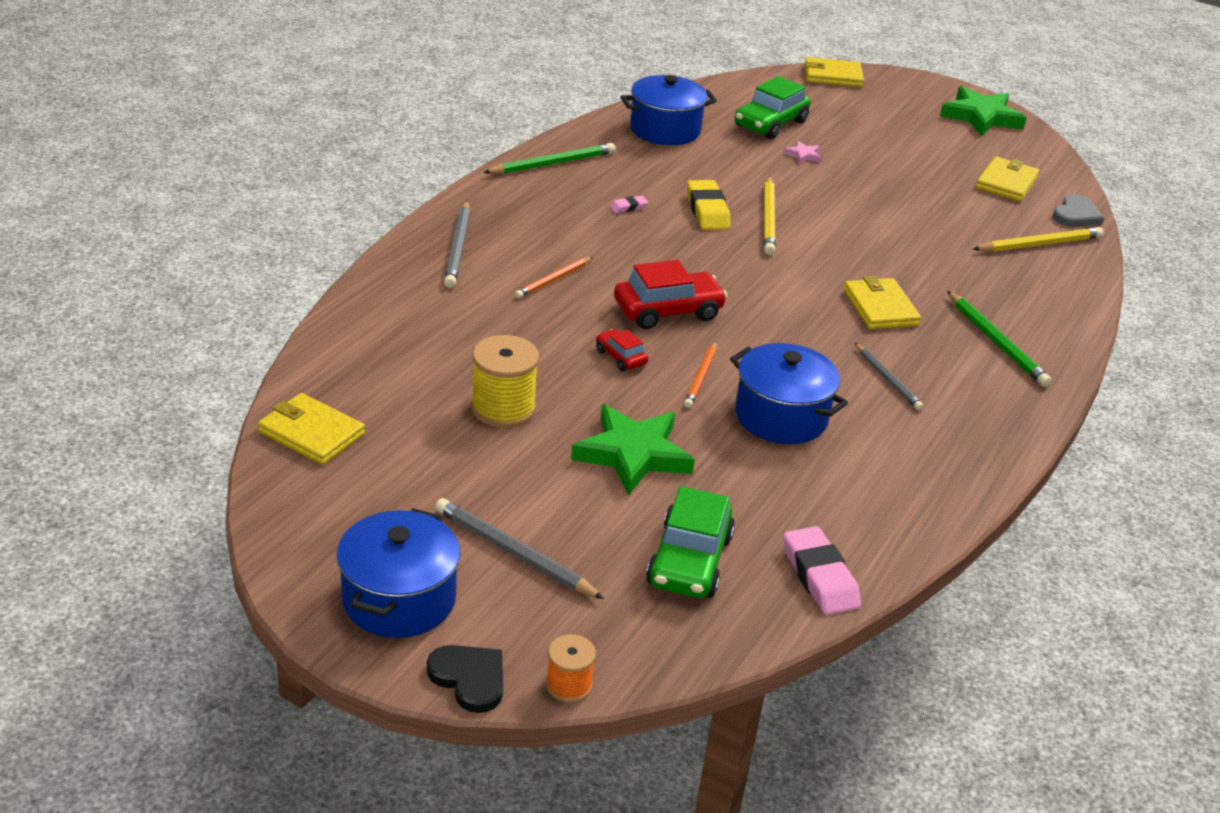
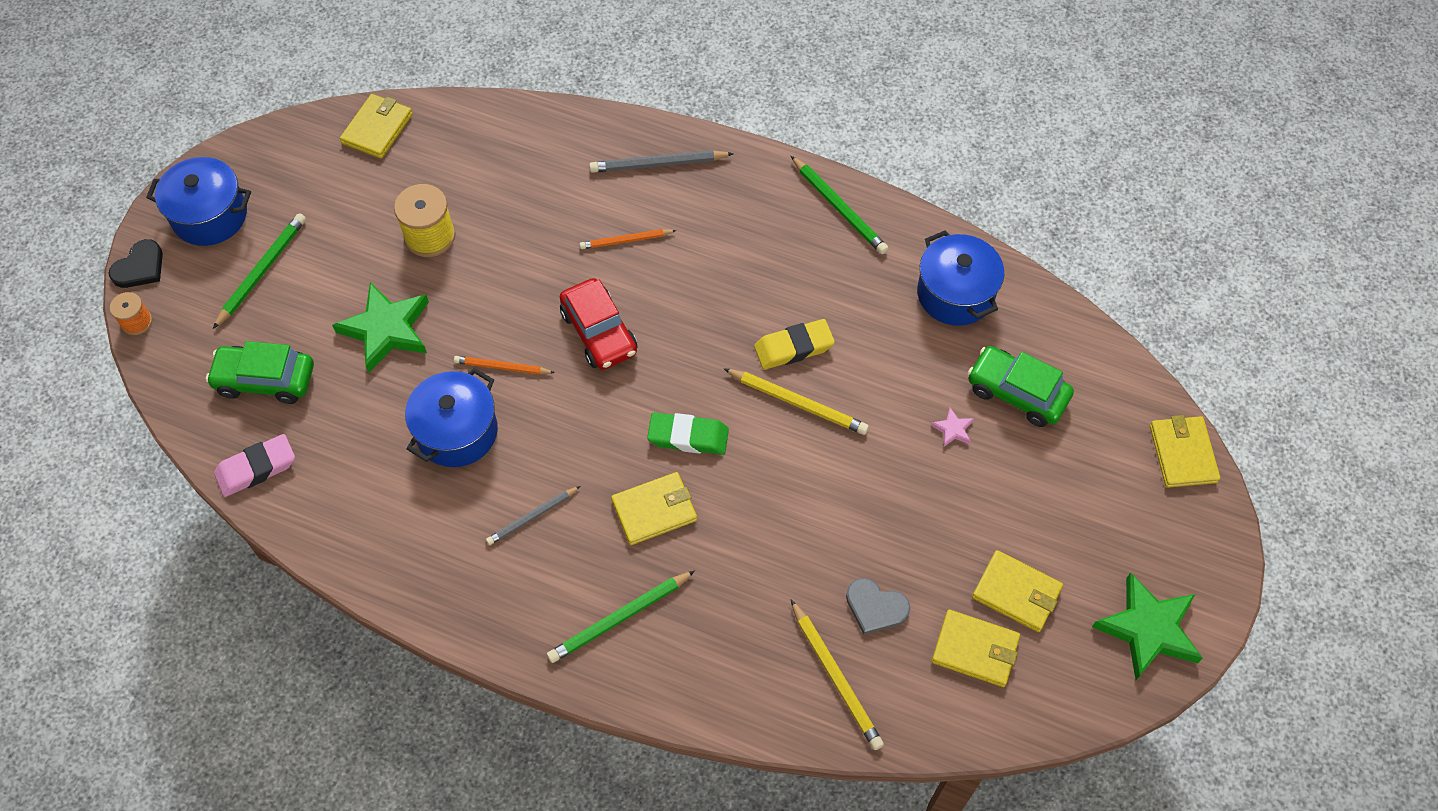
camera: 85 degrees right, 25 degrees up
(514, 553) = (262, 271): grey pencil -> green pencil
(553, 280) = (626, 240): orange pencil -> orange pencil turned 45 degrees counterclockwise
(621, 357) = (518, 305): red car -> none
(628, 207) = (775, 280): pink eraser -> none
(768, 218) = (797, 403): yellow pencil -> yellow pencil turned 150 degrees counterclockwise
(800, 278) = (688, 437): none -> green eraser
(955, 158) = (1016, 593): none -> yellow wallet
(1076, 215) = (923, 726): grey heart -> grey heart (875, 607)

